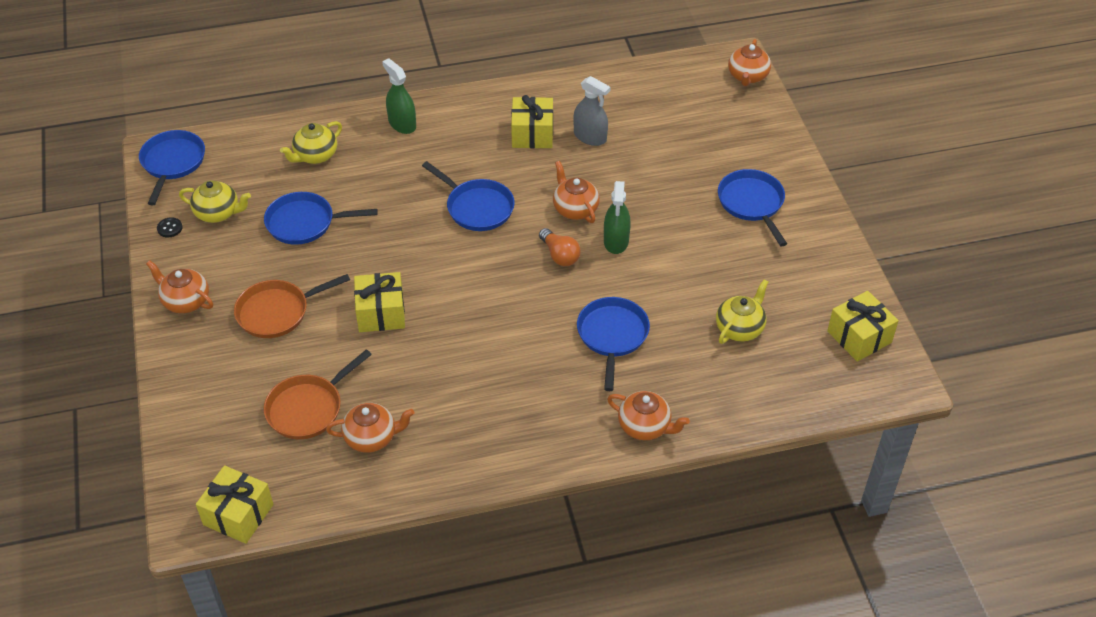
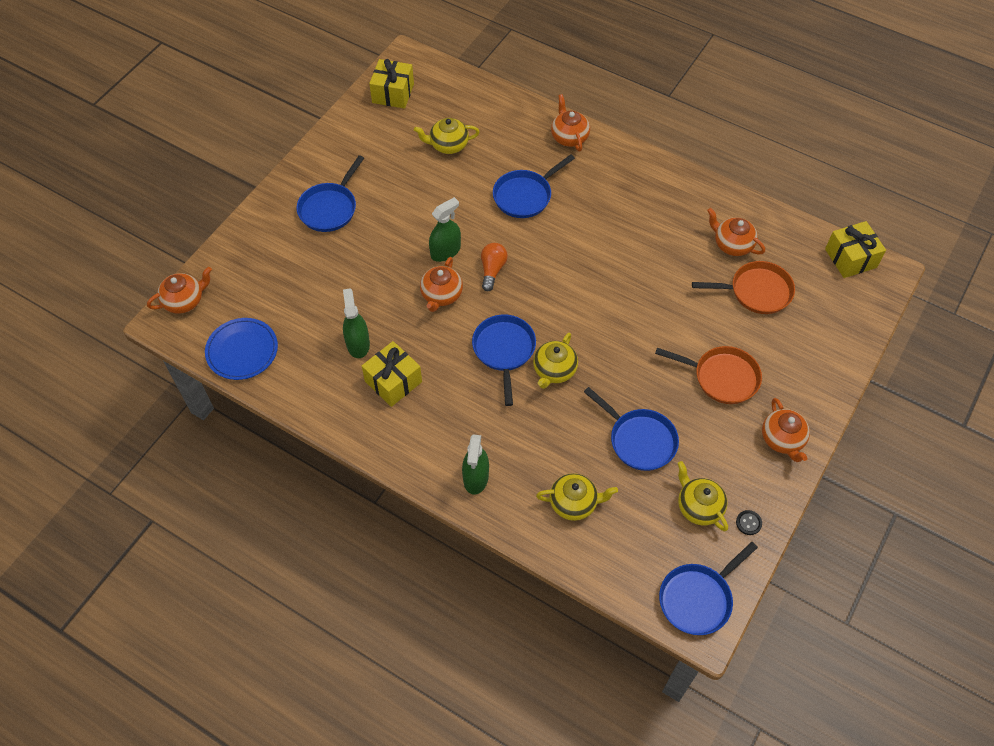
camera: 135 degrees left, 10 degrees up
(381, 313) = (651, 321): yellow gift -> none
(422, 221) = (554, 370): none -> yellow teapot
(590, 137) = (358, 344): grey spray bottle -> green spray bottle
(661, 79) = (242, 351): none -> blue plate

